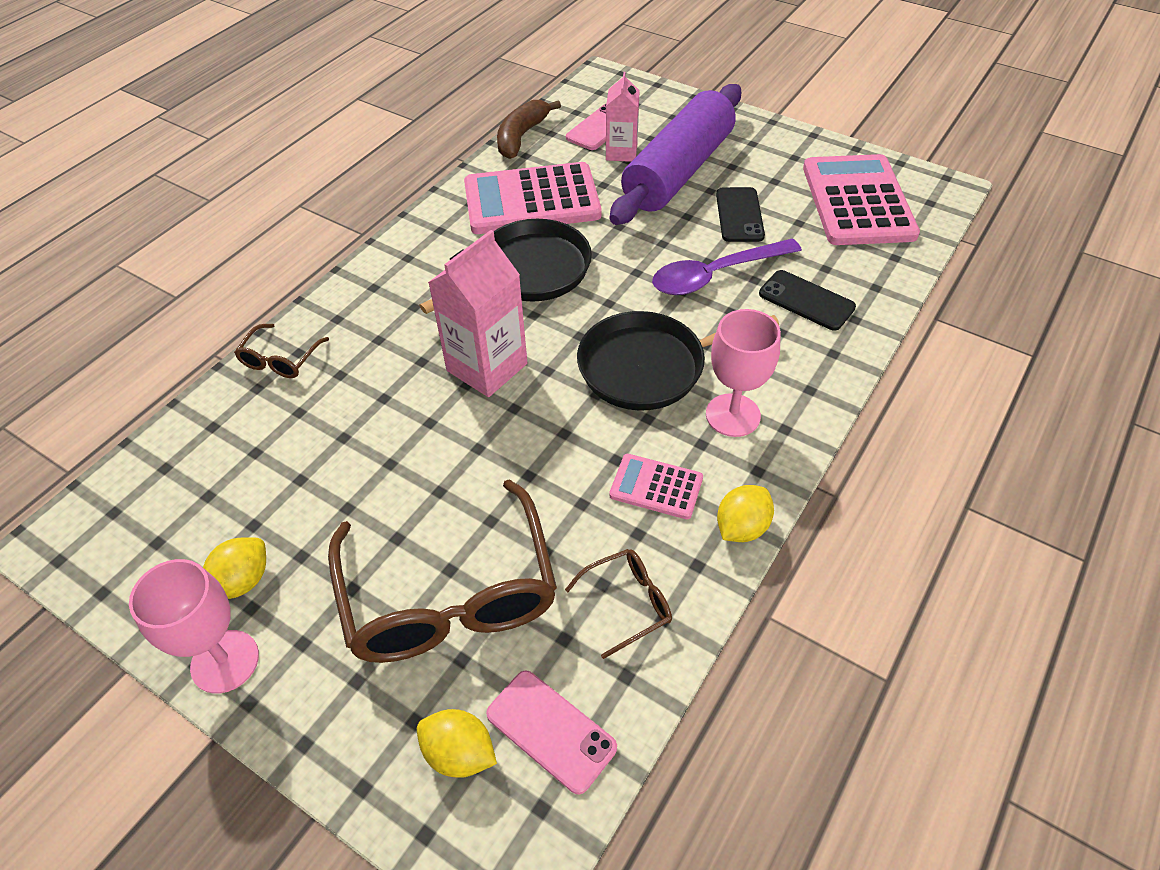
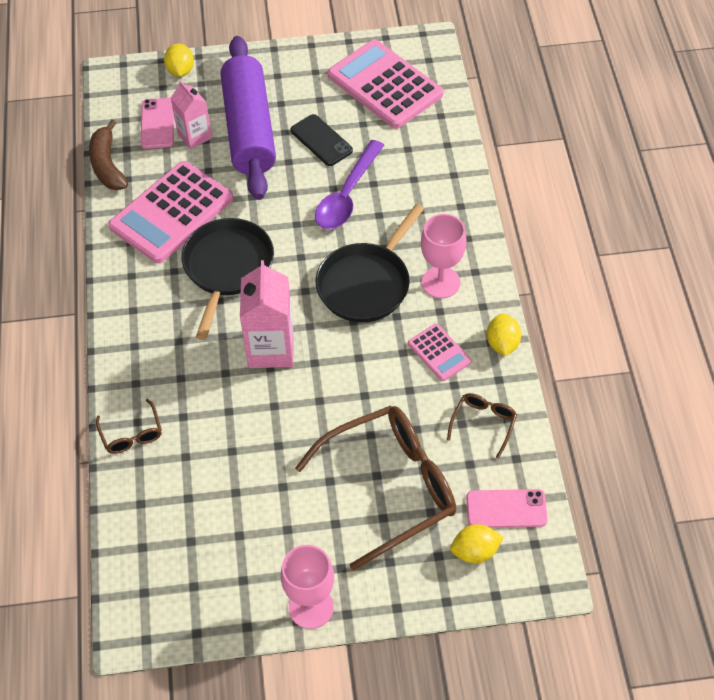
camera: 40 degrees left, 5 degrees up
(242, 581) = (271, 565): yellow lemon -> yellow lemon (180, 71)
(449, 595) = (390, 487): brown glasses -> brown glasses turned 60 degrees counterclockwise
(656, 487) = (439, 353): pink calculator -> pink calculator turned 105 degrees counterclockwise
(806, 301) = (416, 179): black phone -> none

